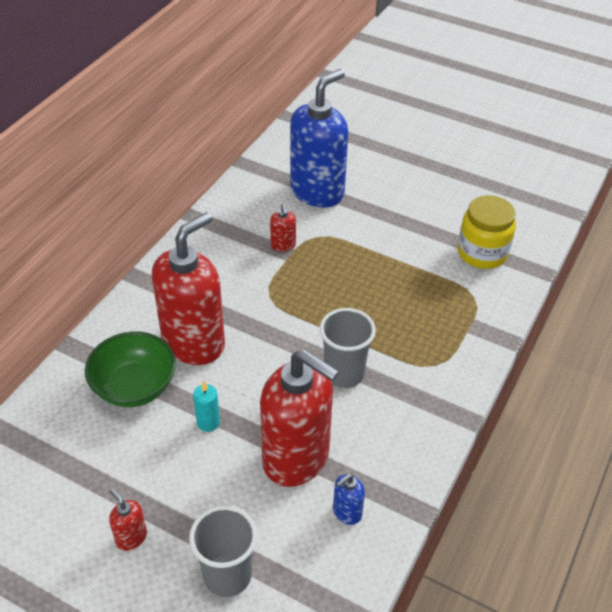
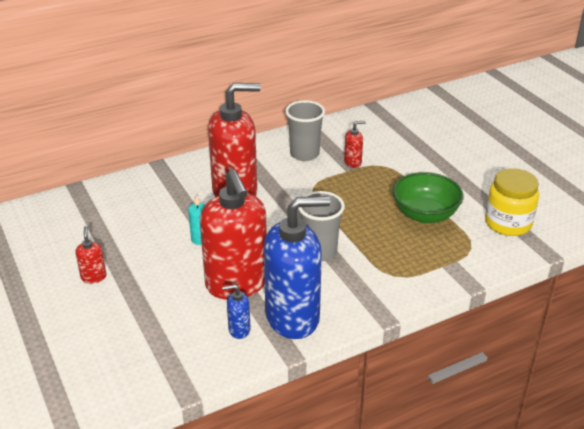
camera: 35 degrees right, 10 degrees down
(134, 387) = (174, 201): green bowl -> green bowl (425, 214)
(227, 575) = (128, 324): grey cup -> grey cup (304, 154)
(283, 245) = (353, 162): red soap dispenser -> red soap dispenser turned 135 degrees counterclockwise
(317, 192) = (411, 140): blue soap dispenser -> blue soap dispenser (293, 317)

